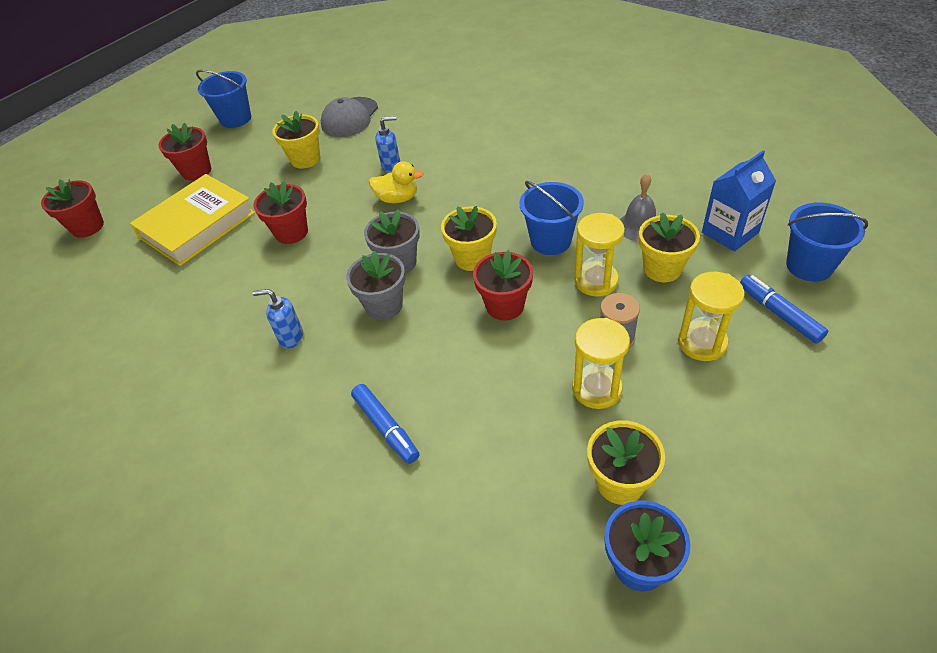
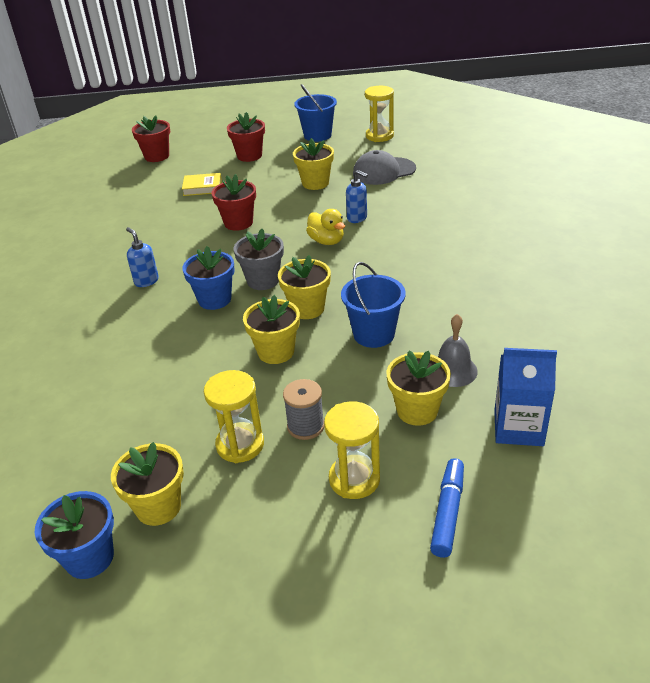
camera: 45 degrees right, 10 degrees down
(197, 225) = (202, 187): yellow book -> yellow book, size x0.48
(384, 306) = (214, 299): grey flower pot -> blue flower pot
(386, 428) = (108, 365): blue marker -> none
(505, 306) = (276, 352): red flower pot -> yellow flower pot
(596, 281) = (357, 382): yellow hourglass -> yellow hourglass (379, 136)
(809, 266) = (541, 503): blue bucket -> none

